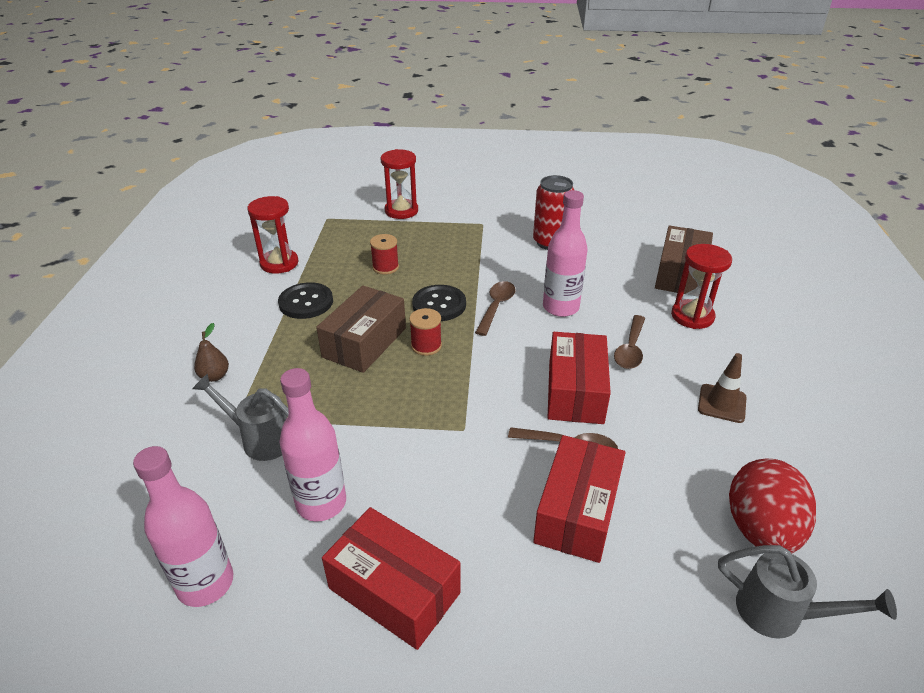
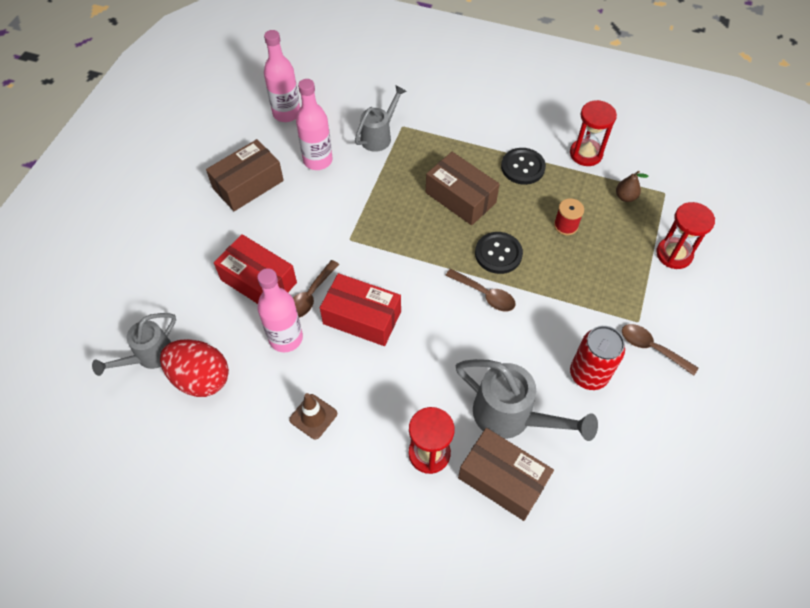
camera: 105 degrees right, 20 degrees up
(214, 376) = (447, 115): brown pear -> brown pear (625, 197)
(394, 590) = (248, 184): red box -> brown box
(426, 346) = (445, 235): red spool -> none
(560, 307) = (471, 344): pink bottle -> pink bottle (286, 338)
(620, 276) = (512, 417): none -> grey watering can
(630, 349) = (398, 377): brown spoon -> brown spoon (652, 348)

